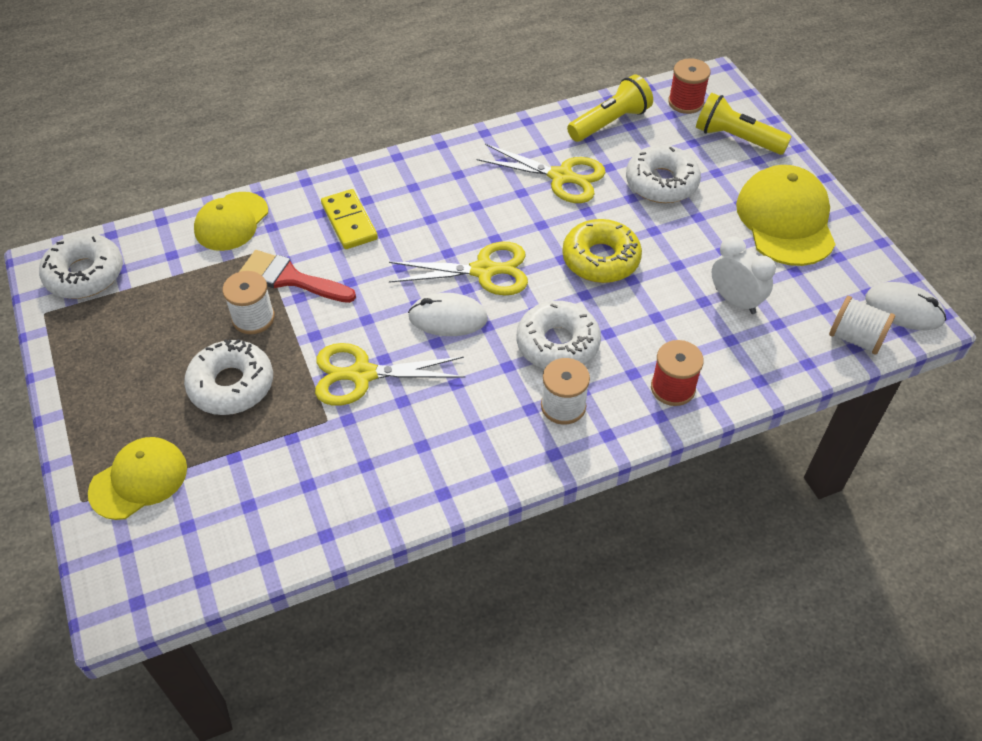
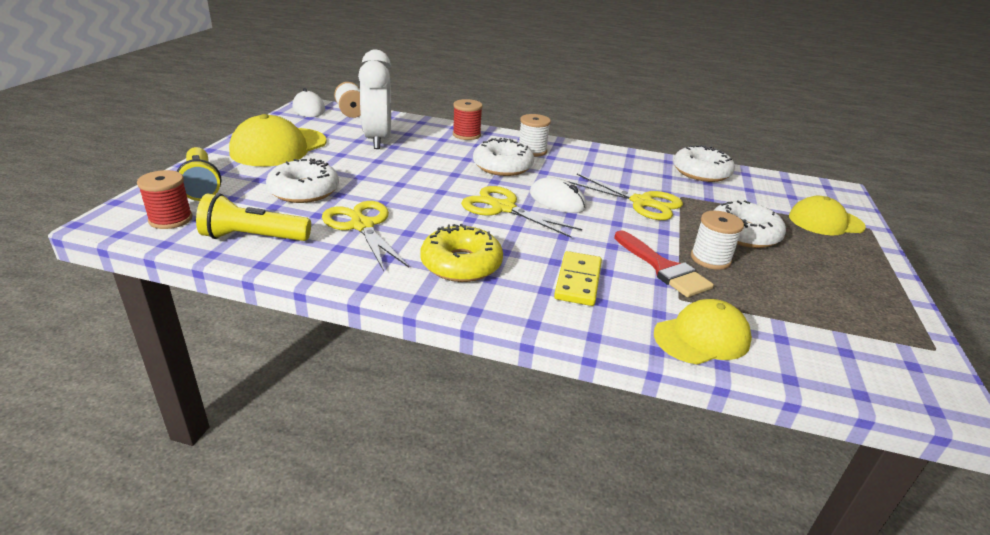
camera: 145 degrees left, 20 degrees down
(85, 274) = (891, 365): white donut -> white donut (701, 172)
(600, 259) = (417, 180): yellow donut -> yellow donut (461, 264)
(735, 301) = (378, 140): white clock -> white clock, size x1.58

